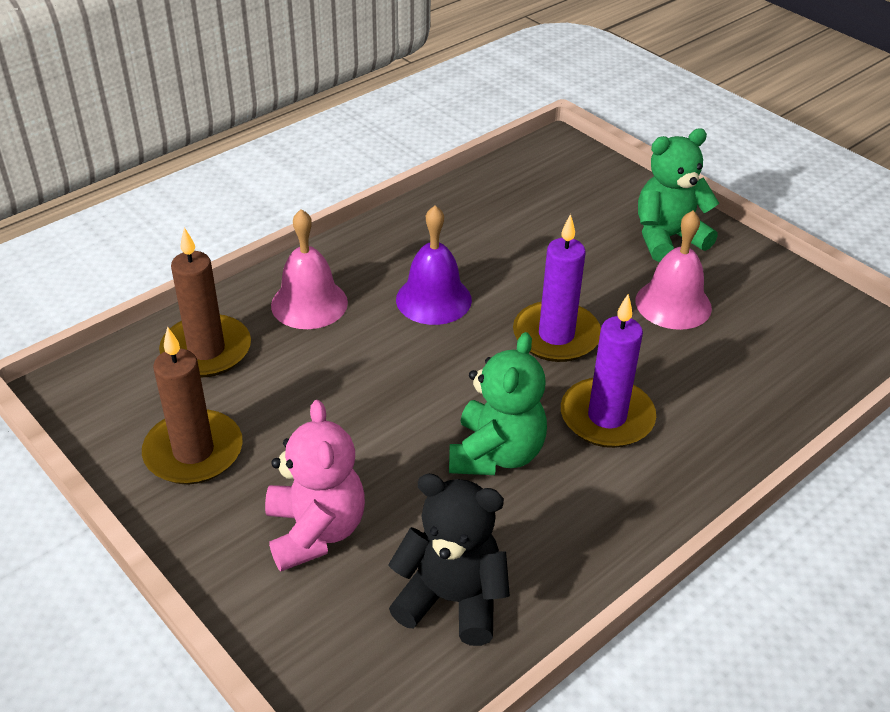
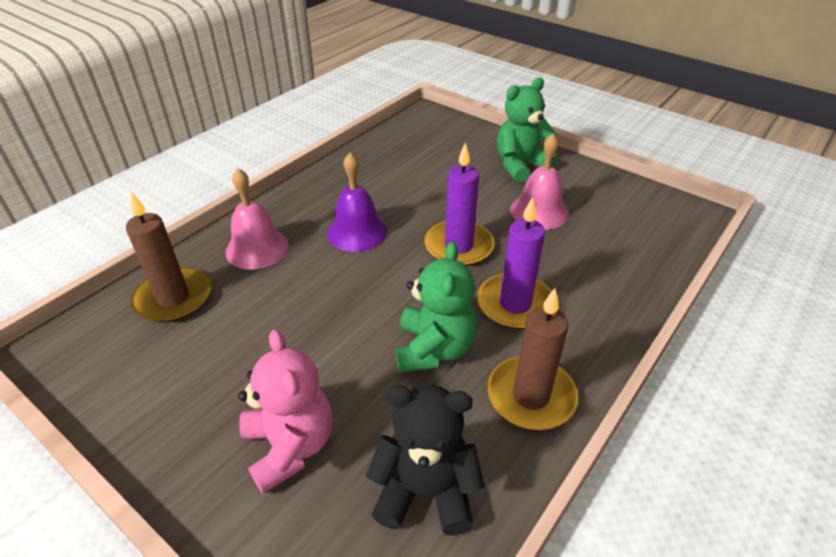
camera: 10 degrees left, 0 degrees up
(193, 451) = (169, 389): brown candle -> brown candle (531, 396)

